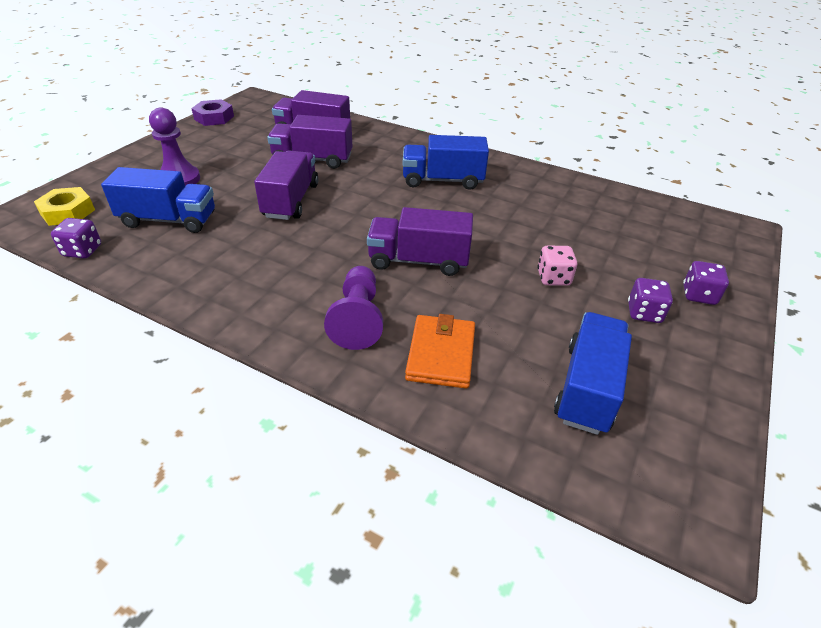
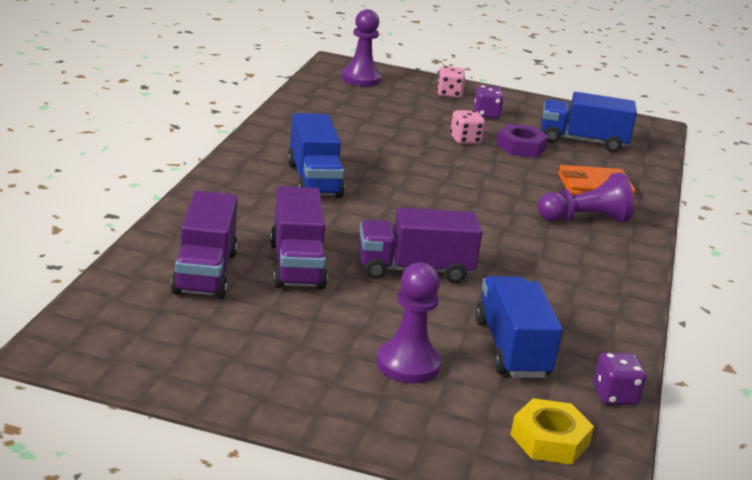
camera: 105 degrees left, 15 degrees down
(214, 118) = (169, 378): purple nut -> purple nut (521, 147)
(418, 261) = (482, 194): purple truck -> none
(698, 295) = (449, 94): purple dice -> pink dice
(703, 237) = (360, 79): none -> purple pawn

